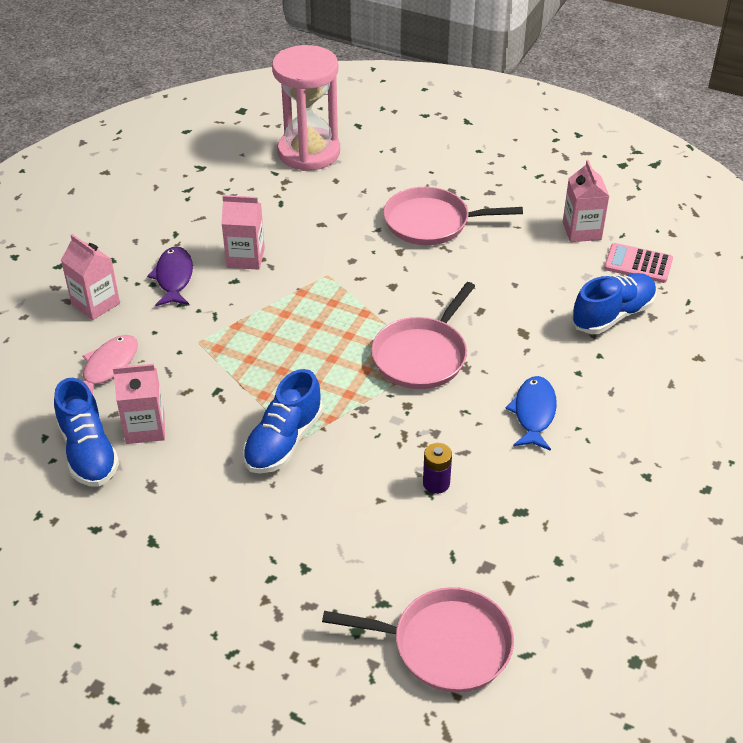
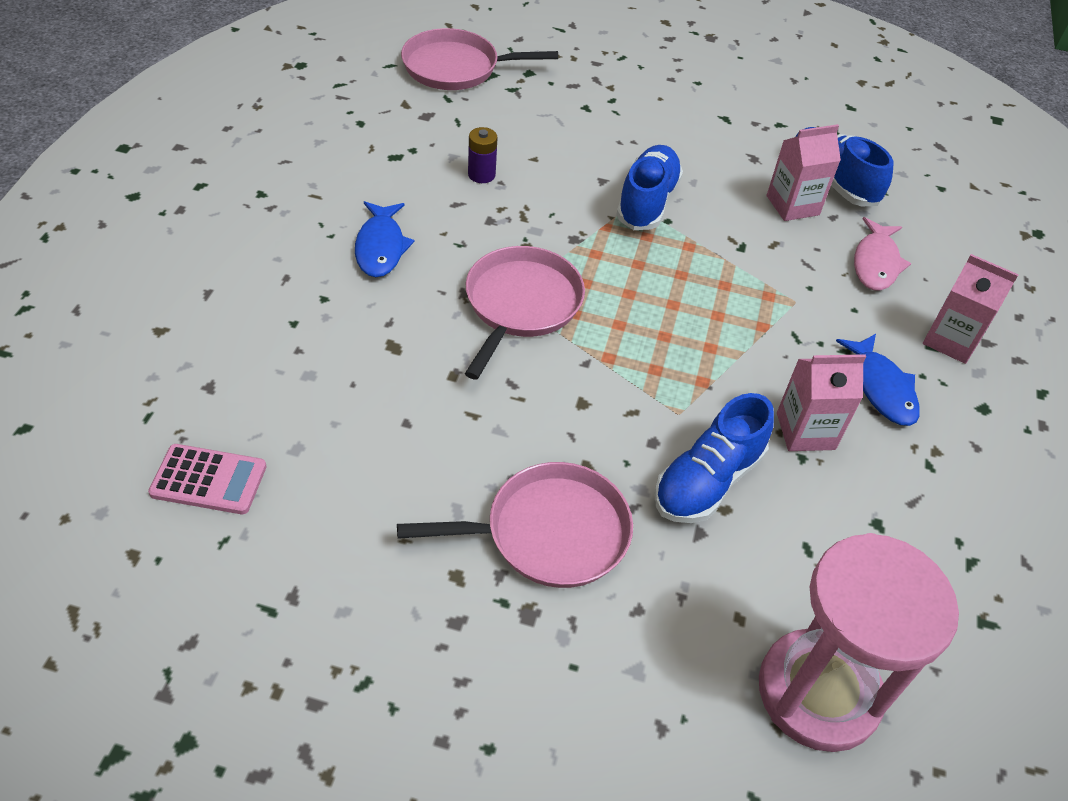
camera: 165 degrees right, 5 degrees up
(174, 277) = (881, 388): purple fish -> blue fish
(582, 231) = (293, 543): pink carton -> none
(613, 315) = (266, 383): blue shoe -> blue shoe (707, 481)

